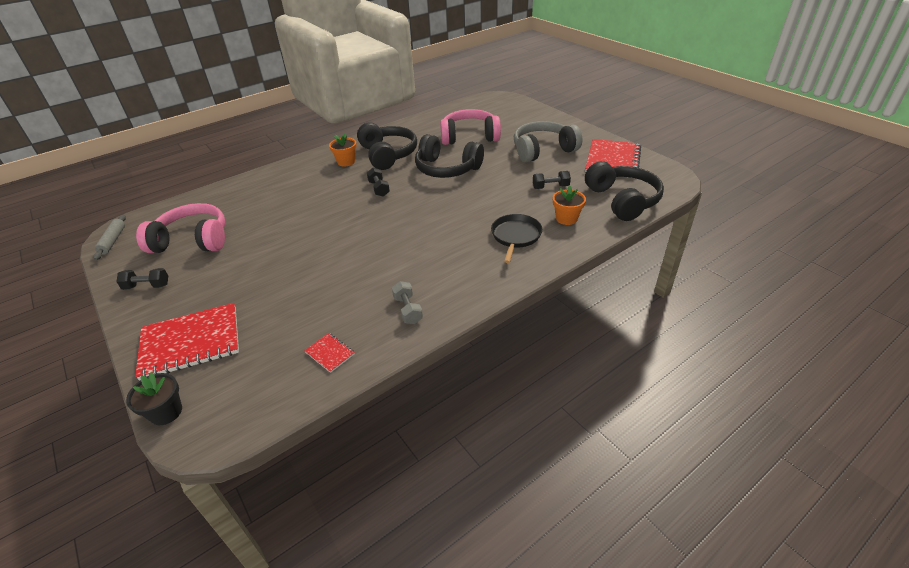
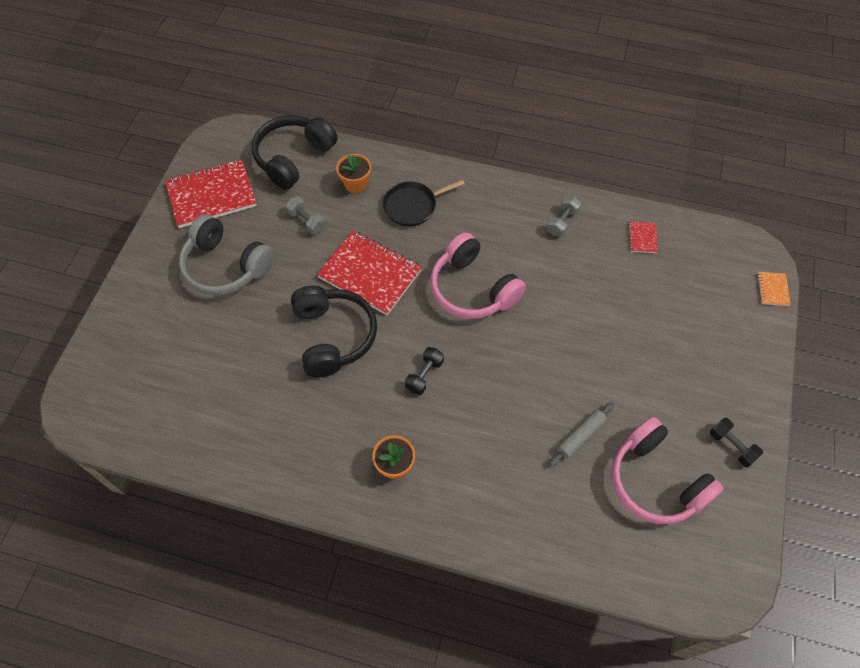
camera: 130 degrees left, 20 degrees up
(113, 241) = (735, 574): grey rolling pin -> grey rolling pin (580, 436)
(166, 412) = (772, 289): black flower pot -> orange notebook
(191, 342) = (727, 336): red notebook -> red notebook (370, 274)
(388, 155) = (343, 428): black headphones -> none
(469, 137) = (234, 364): pink headphones -> pink headphones (472, 289)
(550, 187) = (306, 221): black dumbbell -> grey dumbbell

